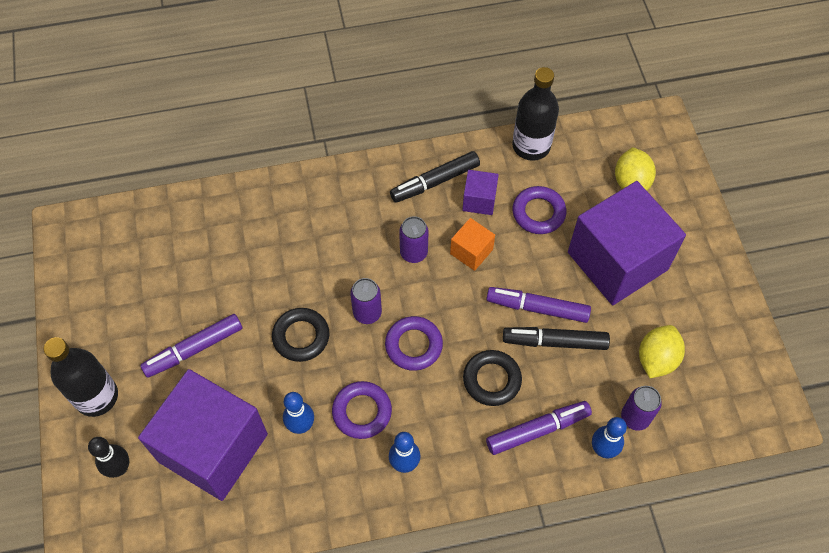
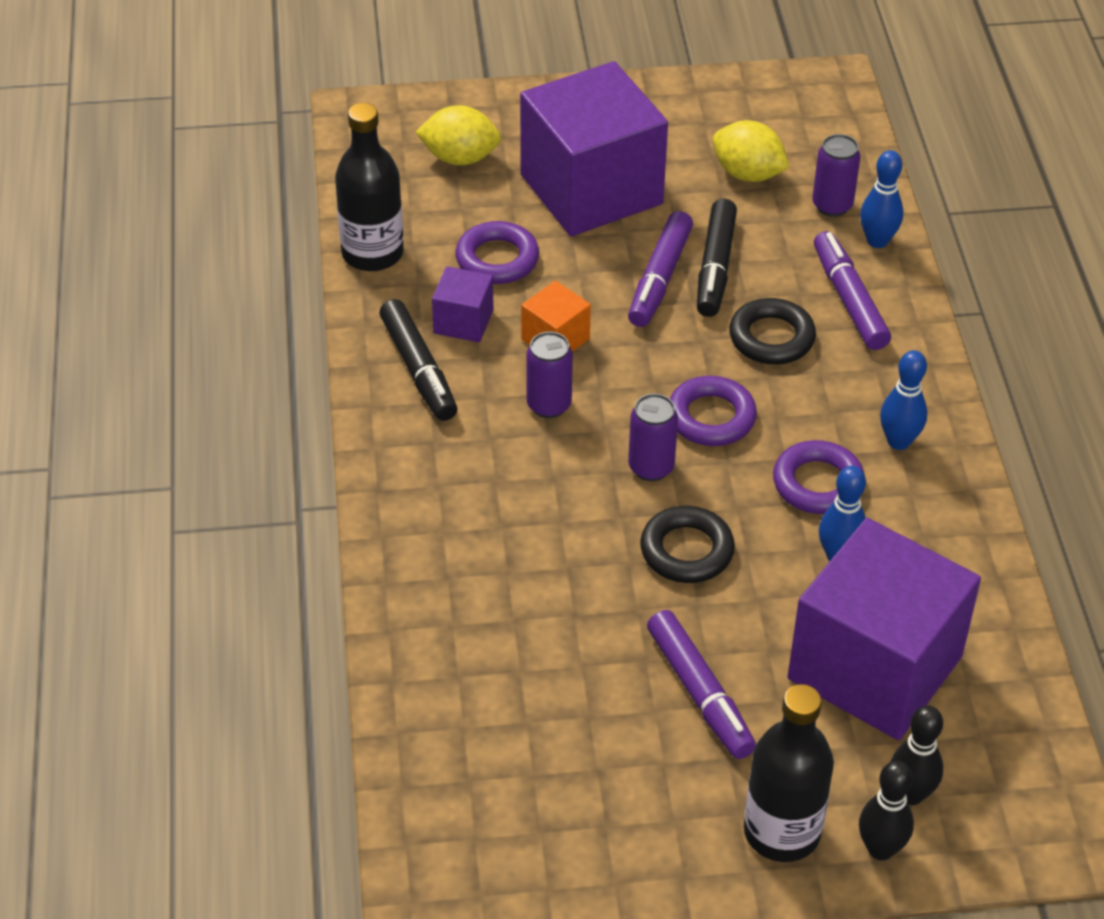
camera: 85 degrees left, 15 degrees down
(82, 451) = (880, 849): none -> black bowling pin

